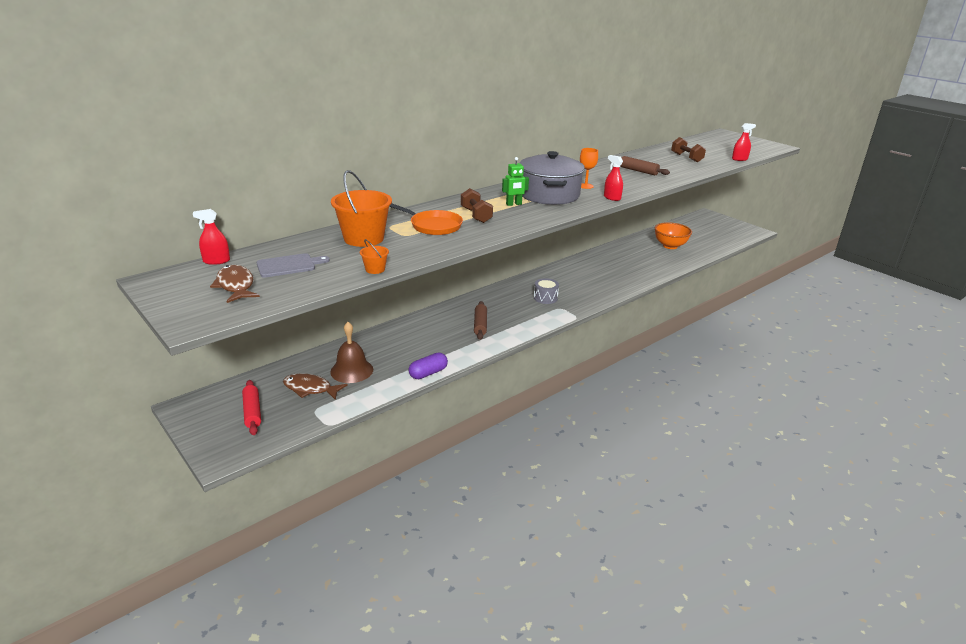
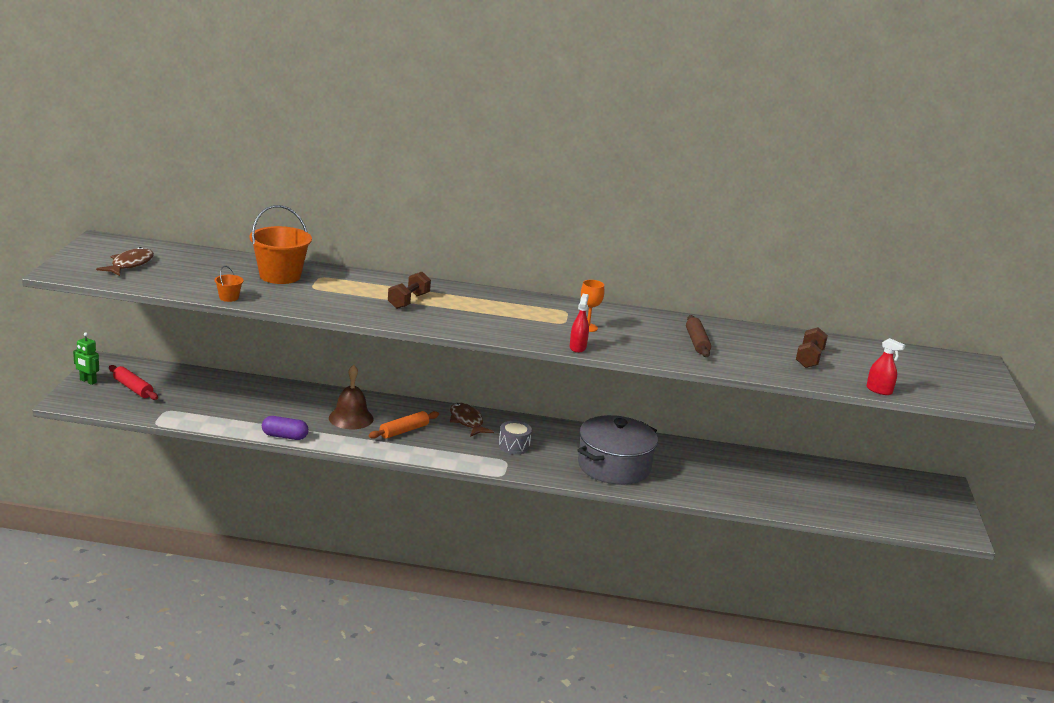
camera: 45 degrees right, 5 degrees down
(216, 261) = (158, 245): red spray bottle -> none
(252, 412) = (133, 388): red rolling pin -> red rolling pin turned 75 degrees counterclockwise
(289, 265) = (188, 268): grey cutting board -> none
(310, 389) = (192, 397): brown fish -> brown fish (467, 421)
(351, 370) = (241, 402): brown bell -> brown bell (351, 418)
(434, 226) = (353, 292): orange pan -> none
(480, 325) = (404, 431): brown rolling pin -> orange rolling pin
(514, 204) = (468, 309): green robot -> green robot (88, 381)
(549, 195) = (525, 317): grey pot -> grey pot (614, 466)
(670, 246) = (786, 483): orange bowl -> none

